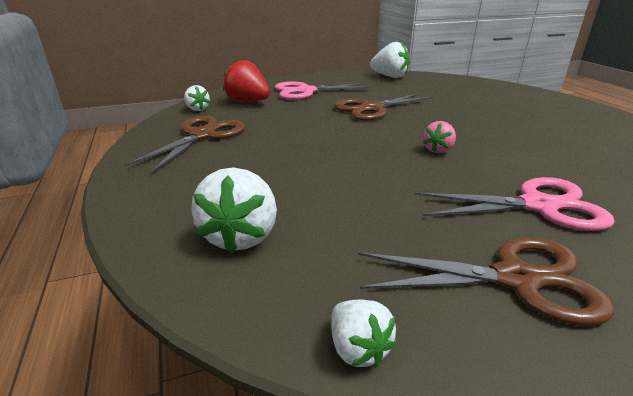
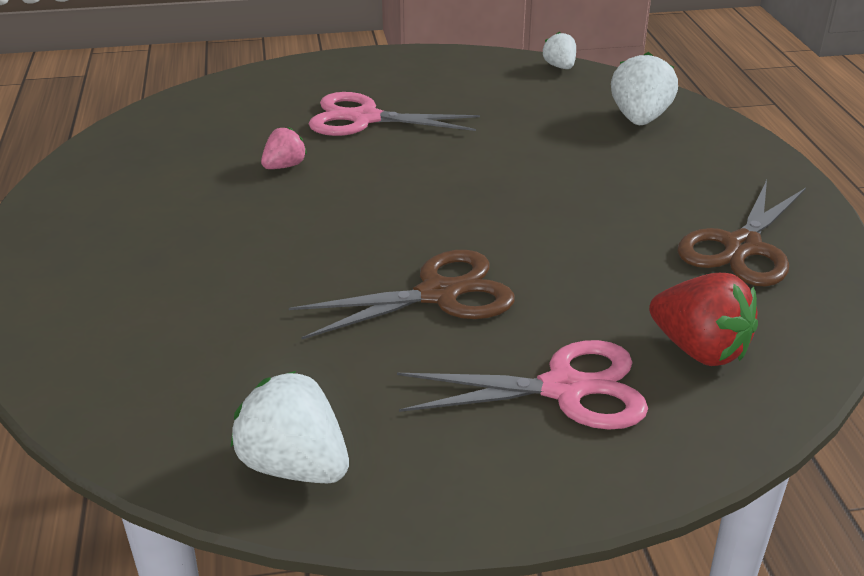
camera: 170 degrees left, 5 degrees up
(197, 109) = (798, 330): white strawberry -> none
(437, 150) = (399, 187): pink strawberry -> pink strawberry (284, 166)
(516, 279) = (443, 81): brown scissors -> none

